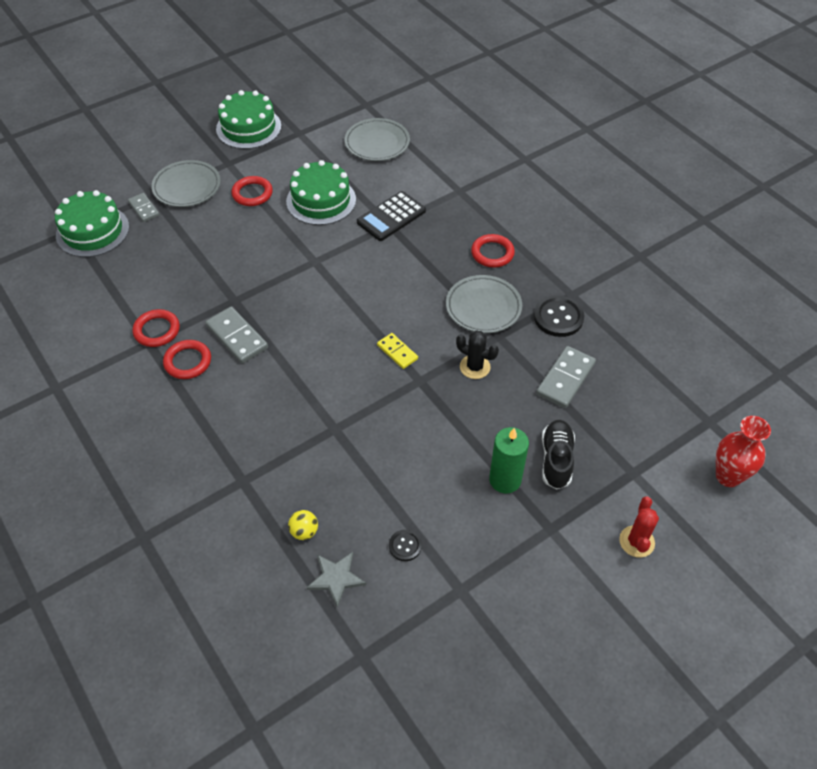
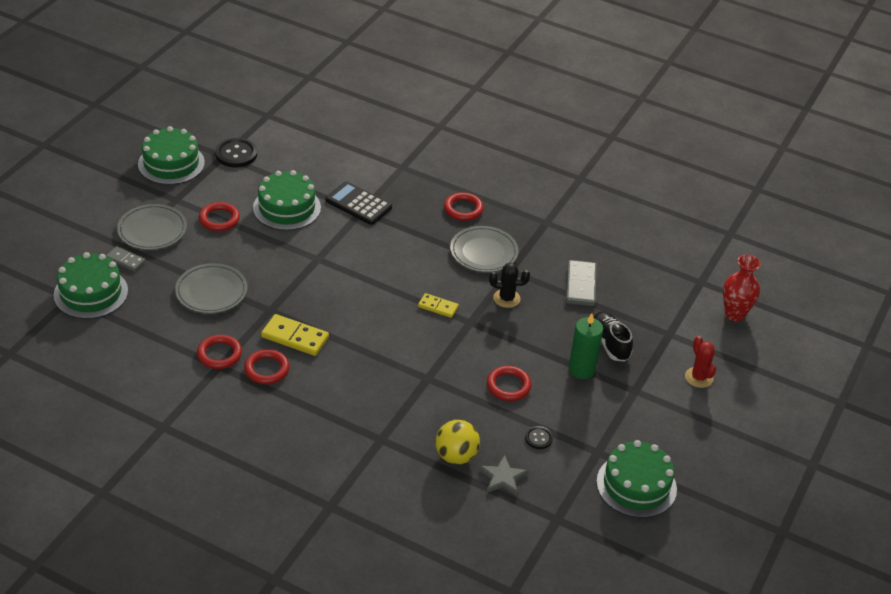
camera: 30 degrees left, 10 degrees down
(237, 337) = (295, 337): grey domino -> yellow domino
(304, 531) = (456, 456): yellow ball -> yellow ball, size x1.72
(377, 143) = (302, 146): grey plate -> grey plate (211, 292)
(391, 217) = (358, 204): black calculator -> black calculator turned 105 degrees clockwise
(412, 469) = (508, 386): none -> red ring
(478, 652) = (636, 485): none -> green cake
(558, 317) = (547, 242): black button -> black button (236, 154)

